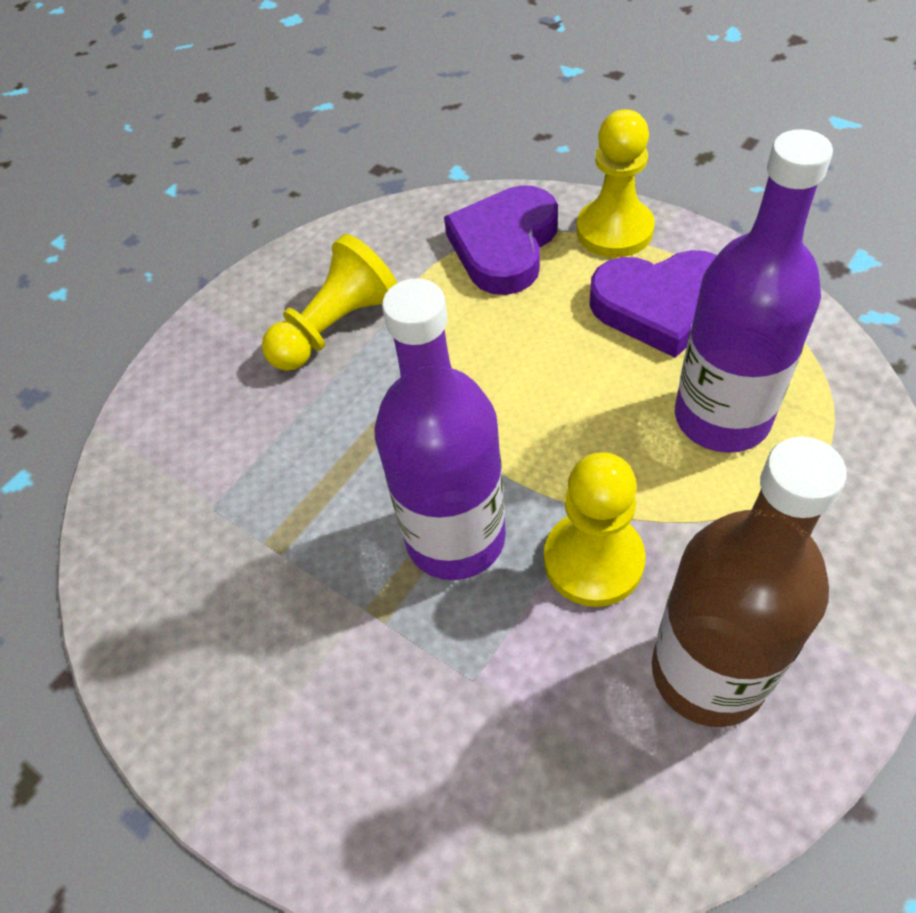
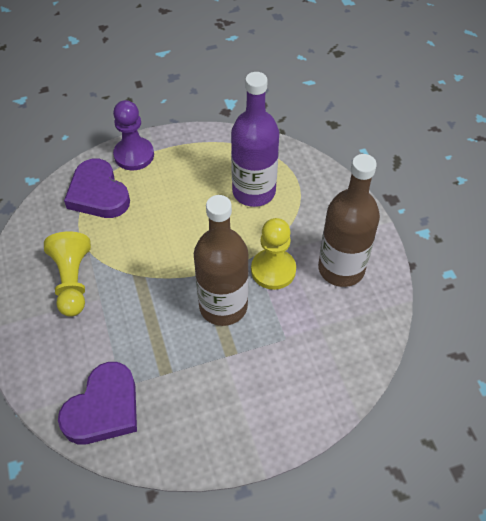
camera: 60 degrees left, 0 degrees up
(455, 537) = (223, 306): purple bottle -> brown bottle
(614, 230) = (134, 155): yellow pawn -> purple pawn
(661, 306) = (187, 170): purple heart -> purple heart (103, 408)

